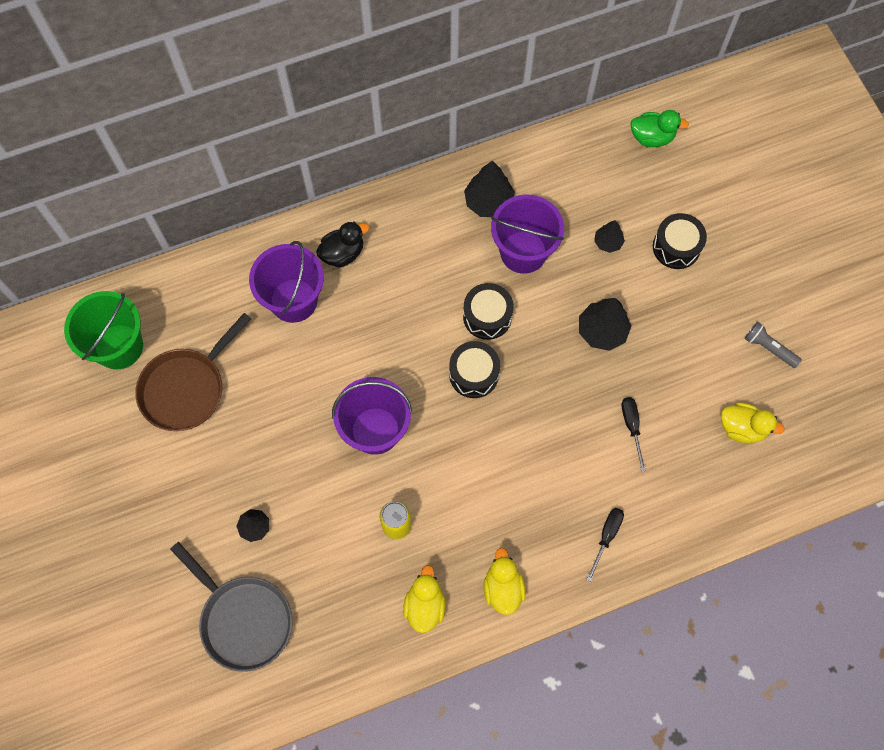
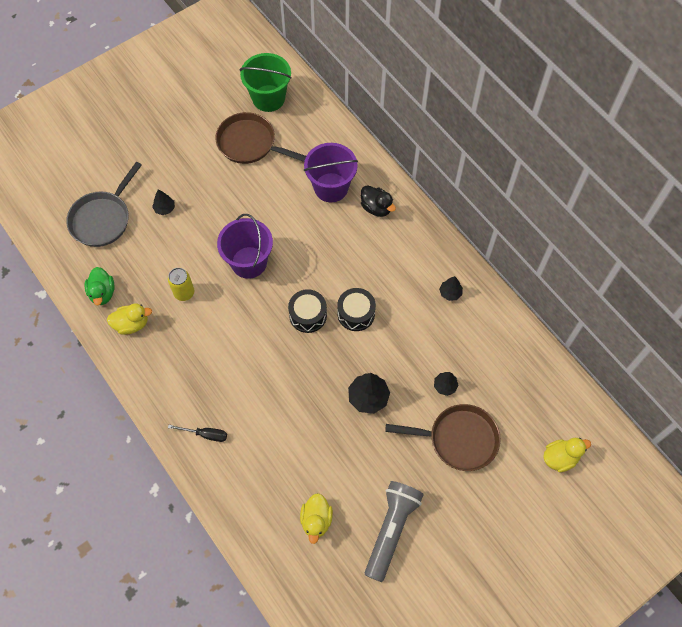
camera: 75 degrees right, 5 degrees down
(488, 202) = (450, 293): black tree -> black tree, size x0.59
(503, 588) = (153, 371): yellow duck -> yellow duck (560, 458)
(523, 252) = (416, 326): purple bucket -> none
(631, 427) = (296, 435): black screwdriver -> none
(652, 137) = (552, 400): green duck -> green duck (102, 293)
(676, 247) = (458, 439): black drum -> brown pan
(769, 348) = (391, 530): grey flashlight -> grey flashlight, size x1.96

